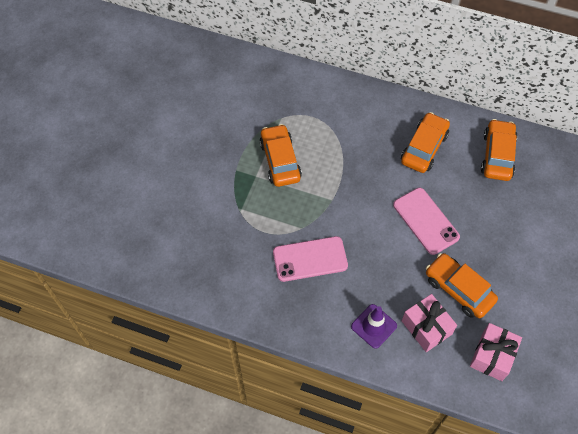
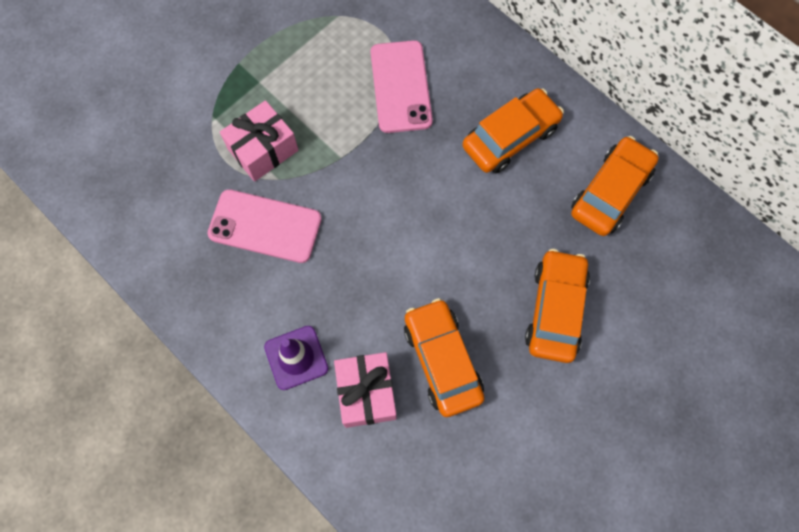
camera: 25 degrees right, 10 degrees up
(280, 161) = (303, 74): orange car -> orange car (555, 310)
(425, 221) = (452, 242): pink phone -> pink phone (400, 87)
(492, 356) = (434, 477): pink gift -> pink gift (263, 150)

